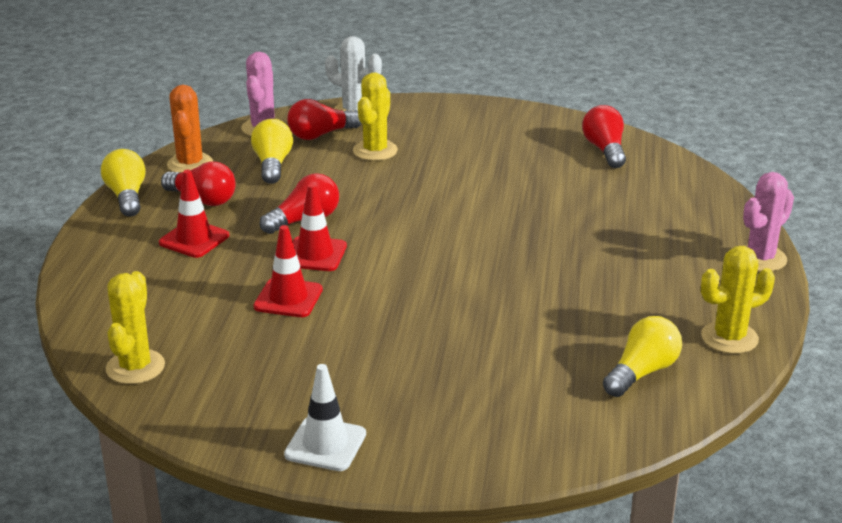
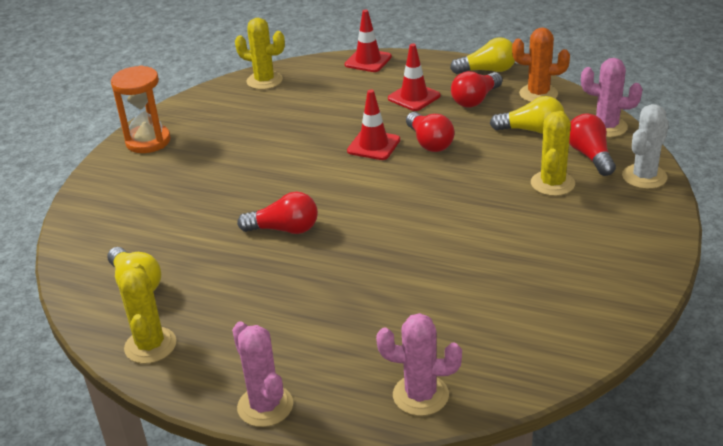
camera: 105 degrees right, 5 degrees up
(288, 298) = (317, 133): red traffic cone -> red traffic cone (368, 61)
(325, 444) = (148, 141): white traffic cone -> orange hourglass
(375, 151) = (552, 183): yellow cactus -> yellow cactus turned 75 degrees clockwise
(605, 150) = (536, 338): red light bulb -> red light bulb (284, 229)
(699, 191) = (420, 395): none -> pink cactus

